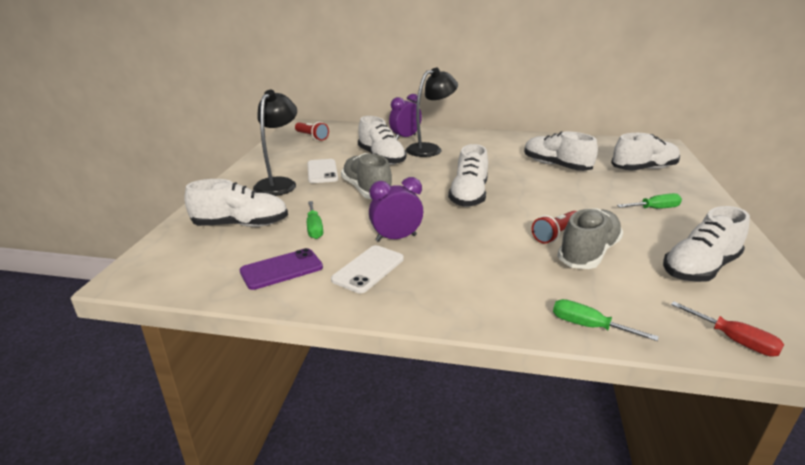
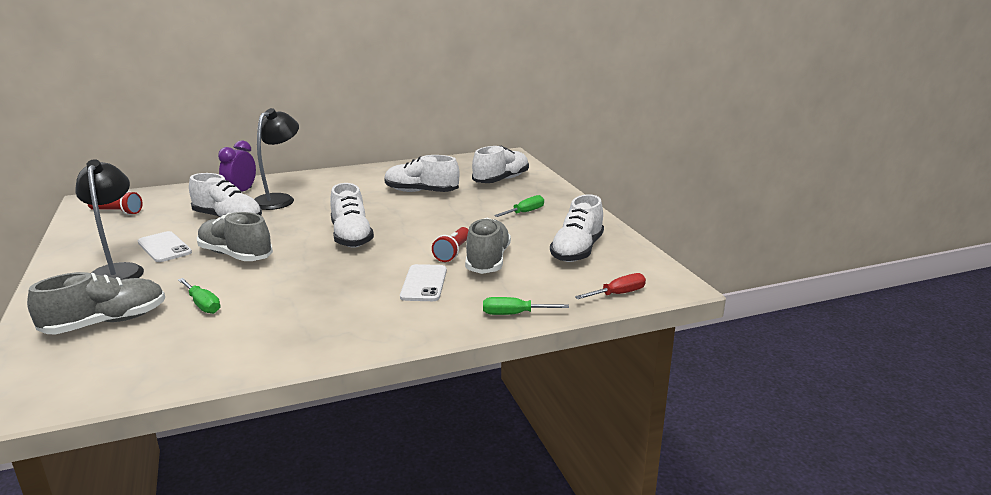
camera: 30 degrees left, 5 degrees down
(241, 224) = (106, 323): white shoe -> grey shoe
(281, 269) = (196, 350): purple phone -> none
(368, 269) = (292, 325): white phone -> white phone (424, 283)
(396, 238) = (302, 292): purple clock -> none
(734, 340) = (618, 294): red screwdriver -> red screwdriver turned 45 degrees counterclockwise

